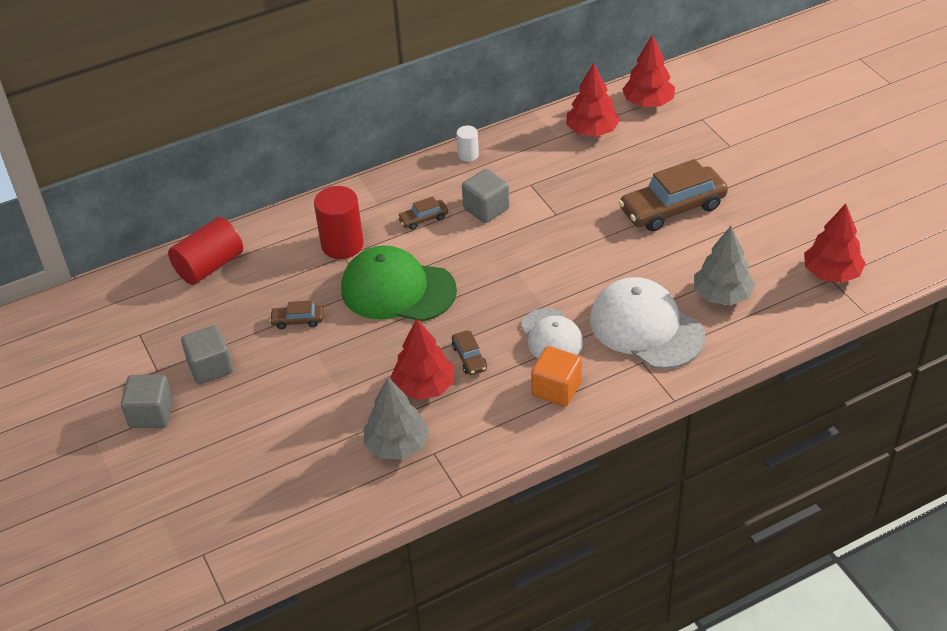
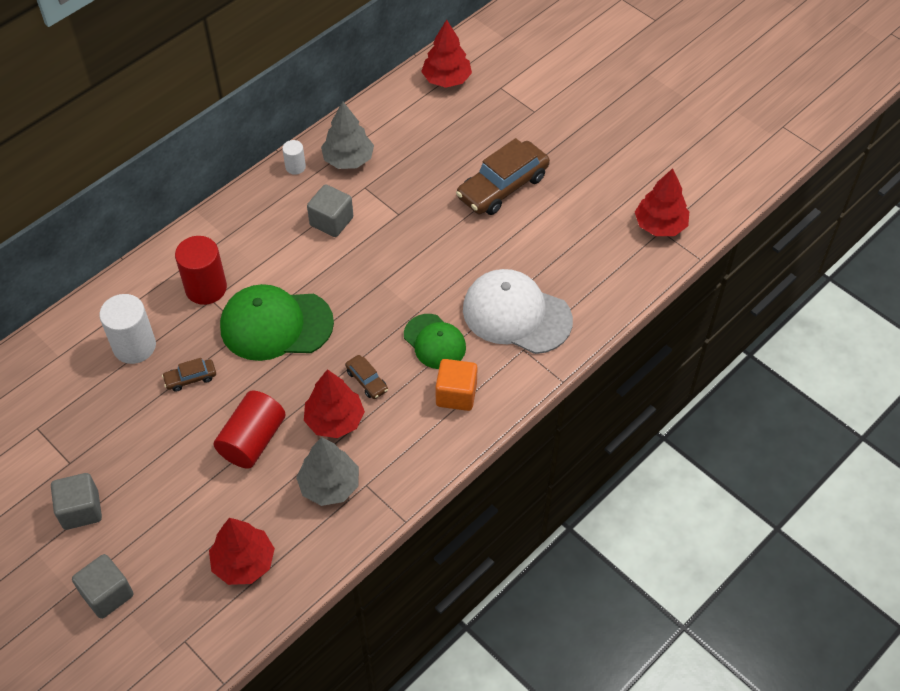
camera: 20 degrees left, 10 degrees up
(209, 266) = (81, 338): red cylinder -> red cylinder (252, 440)
(210, 367) = (122, 447): grey cube -> grey cube (107, 594)
(256, 282) = (134, 346): none -> white cylinder
(423, 219) = (275, 244): brown car -> none
(551, 336) = (434, 342): white cap -> green cap
(592, 131) = (404, 119): red tree -> red tree (244, 562)
(722, 295) = (573, 267): grey tree -> grey tree (348, 159)

